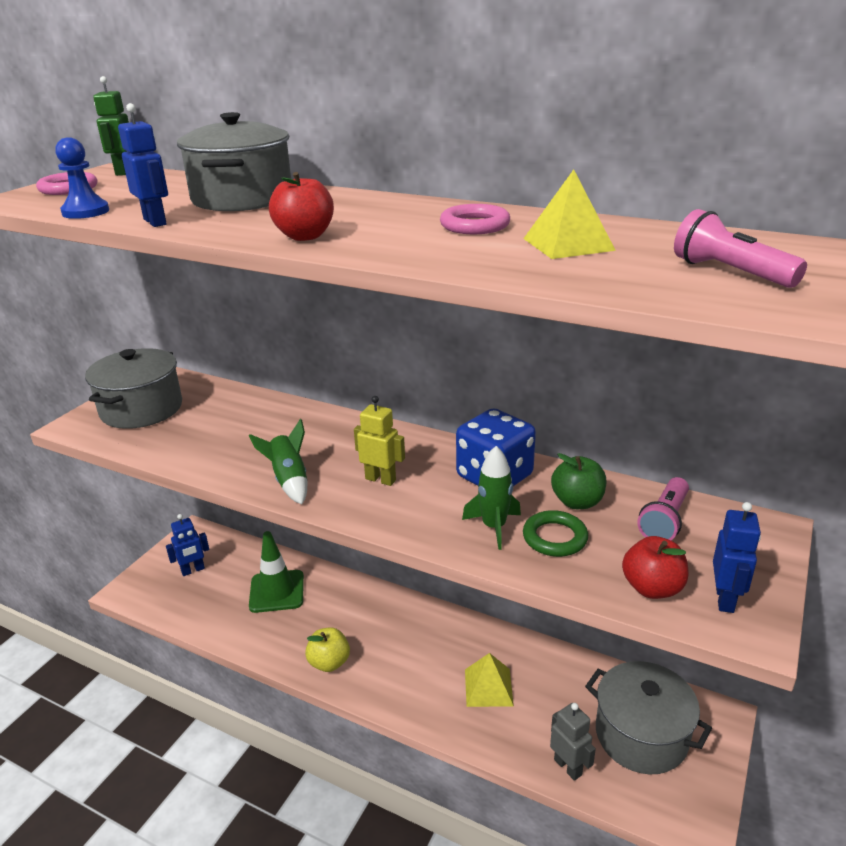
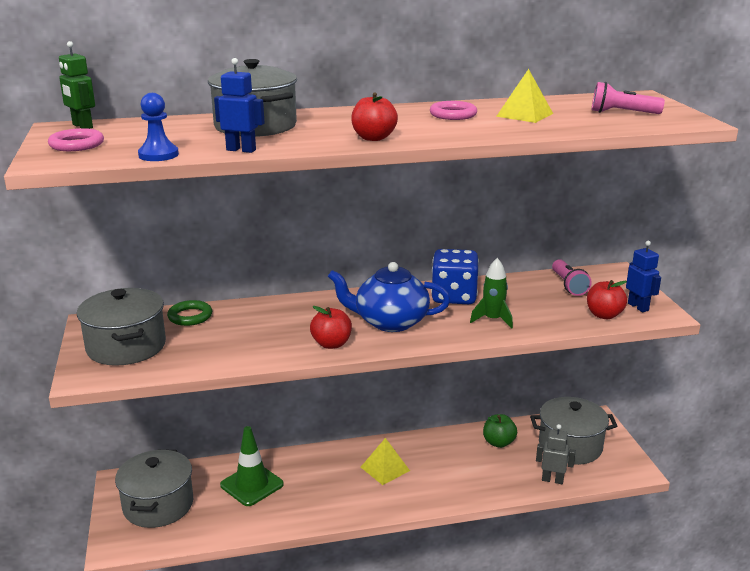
camera: 40 degrees left, 5 degrees down
(193, 570) = (158, 505): blue robot -> grey pot
(289, 480) = (331, 344): green rocket -> red apple
(329, 662) = (349, 505): yellow apple -> none
(380, 479) = (390, 322): yellow robot -> blue teapot
(488, 687) = (466, 465): yellow pyramid -> yellow pyramid (385, 468)
(554, 538) = (530, 312): green ring -> green ring (190, 316)
(577, 502) = (516, 292): green apple -> green apple (498, 442)

